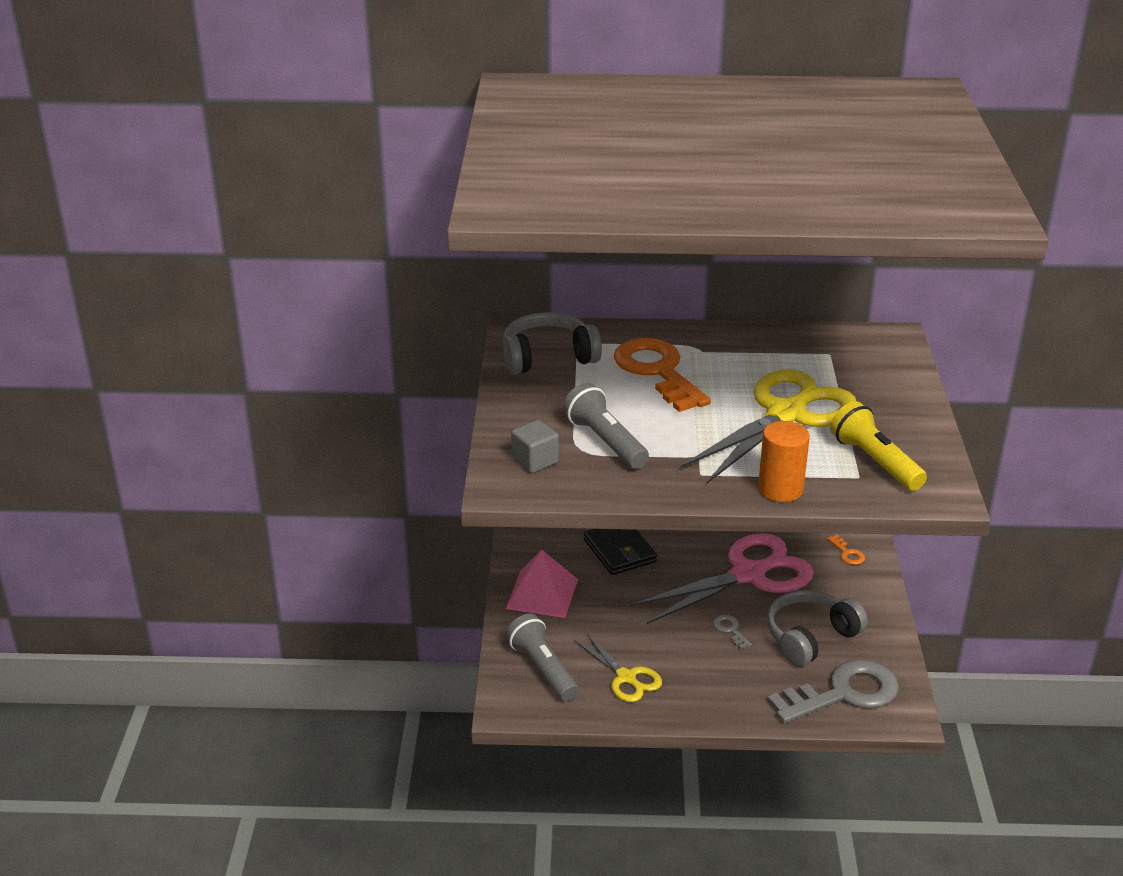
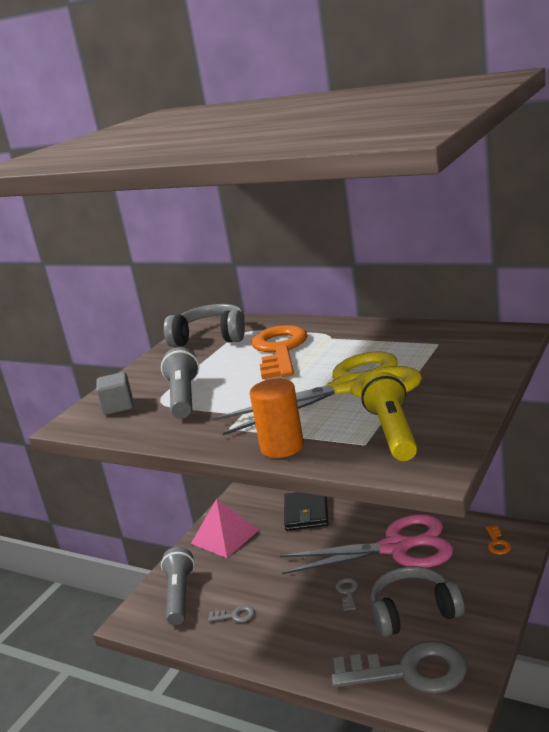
camera: 30 degrees right, 10 degrees down
(626, 677) = (235, 615): yellow scissors -> grey key

